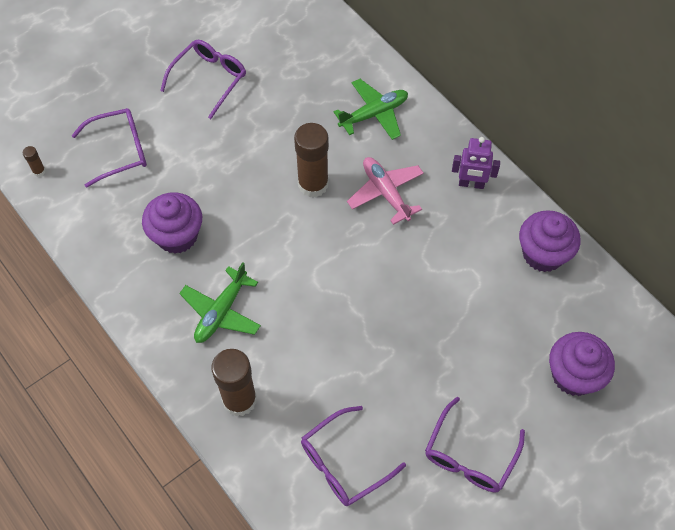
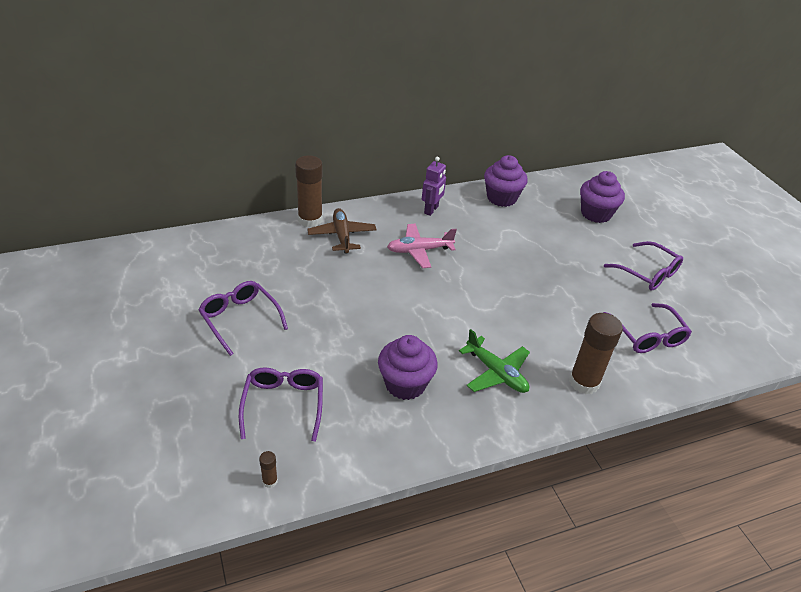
camera: 75 degrees left, 20 degrees down
(313, 184) = (392, 286): brown glue stick -> brown glue stick (310, 220)
(374, 114) = (342, 236): green plane -> brown plane

